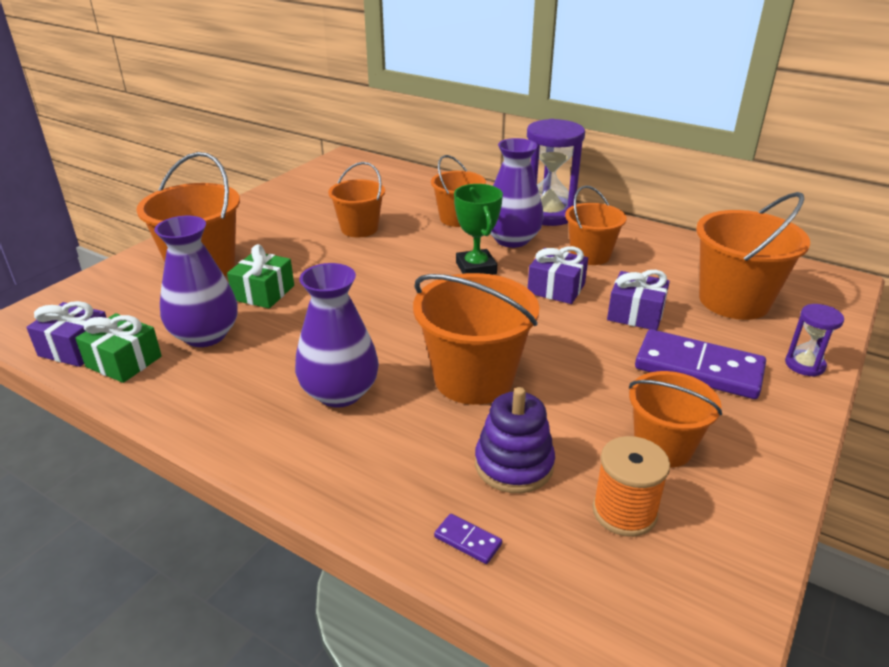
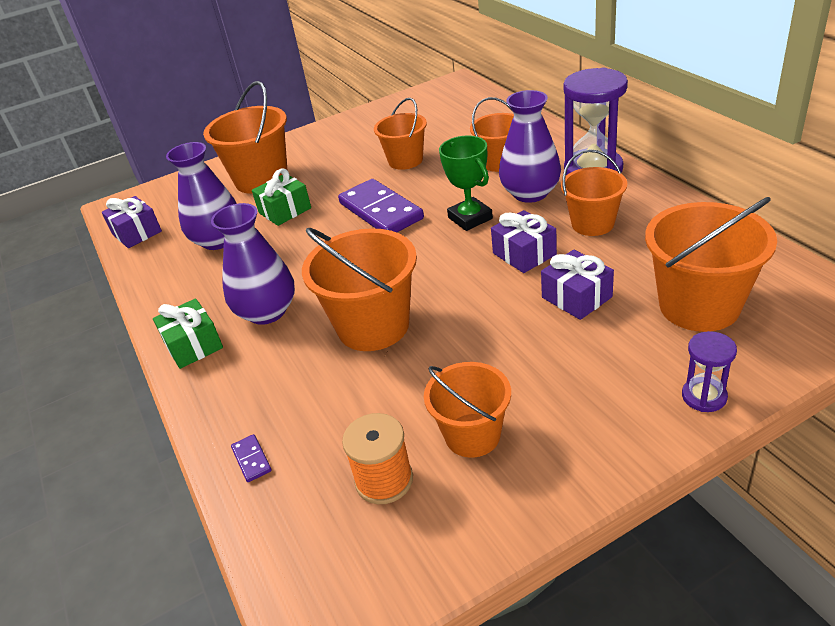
camera: 35 degrees right, 5 degrees up
(124, 362) = (155, 250): green gift -> green gift (193, 345)
(476, 268) = (470, 218): green trophy -> green trophy turned 45 degrees counterclockwise
(514, 464) = (337, 410): purple stacking toy -> none
(698, 369) = (583, 370): purple domino -> purple domino (380, 211)

